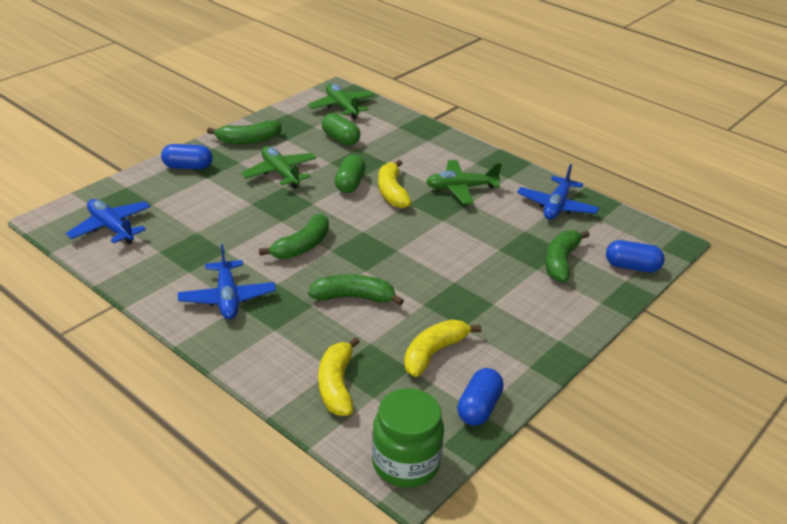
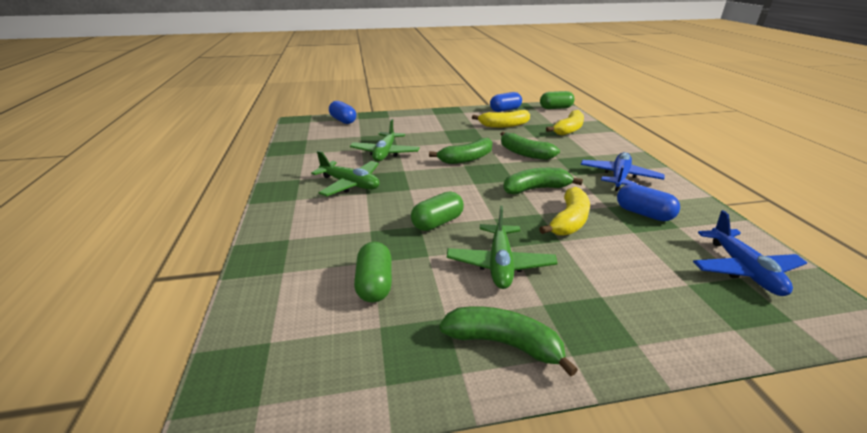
camera: 140 degrees left, 5 degrees down
(188, 167) = (627, 328): blue capsule -> blue capsule (643, 214)
(342, 107) = (287, 352): green plane -> green plane (385, 153)
(392, 192) = (410, 201): yellow banana -> yellow banana (569, 221)
(405, 463) = (555, 108): green jar -> green capsule
(556, 206) = (313, 152): blue plane -> none
(561, 262) = (374, 132): green banana -> green banana (466, 159)

